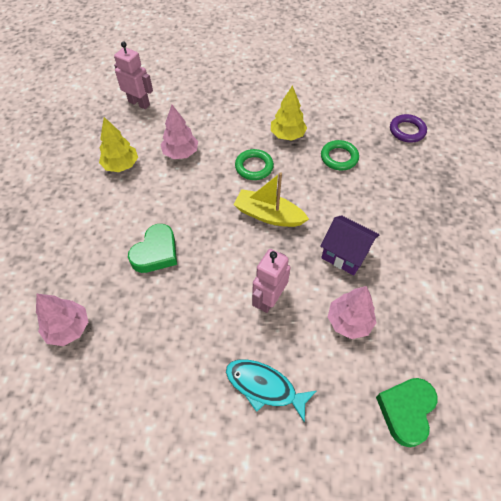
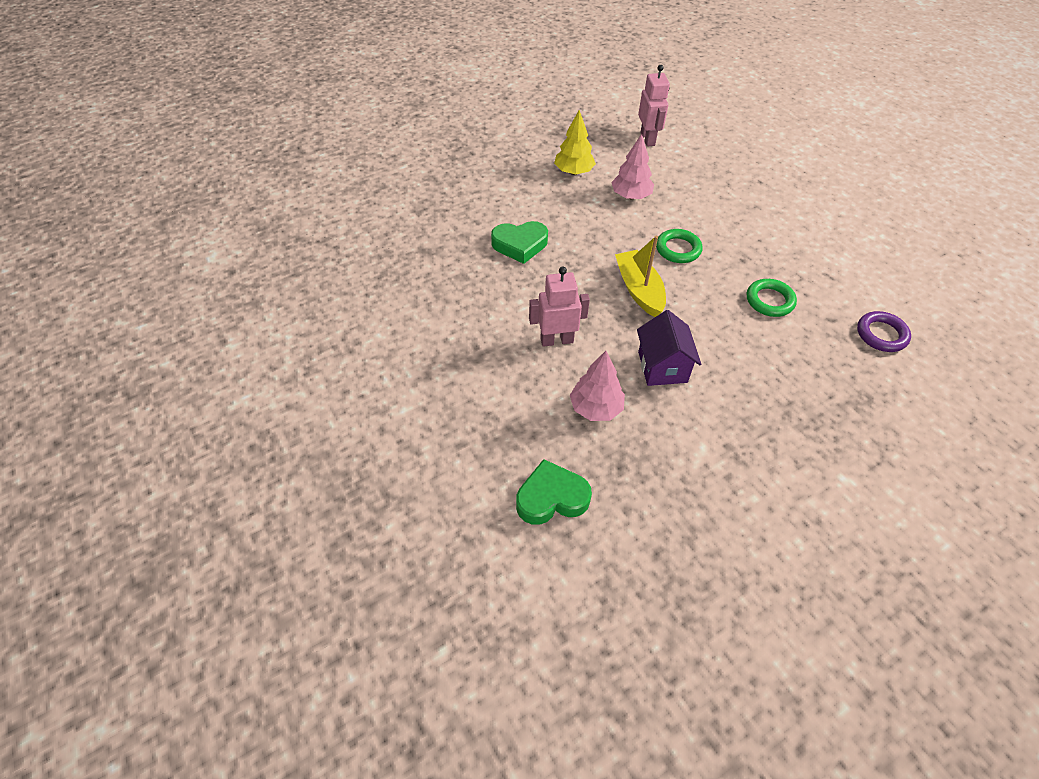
camera: 50 degrees right, 5 degrees down
(68, 328) = (408, 241): pink tree -> none
(264, 387) = (476, 384): turquoise fish -> none
(287, 135) = (745, 249): yellow tree -> none

